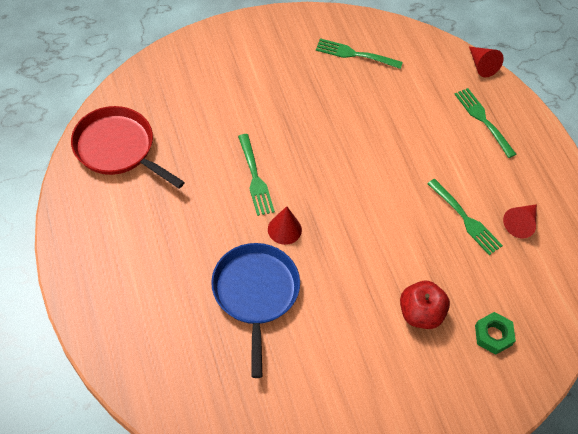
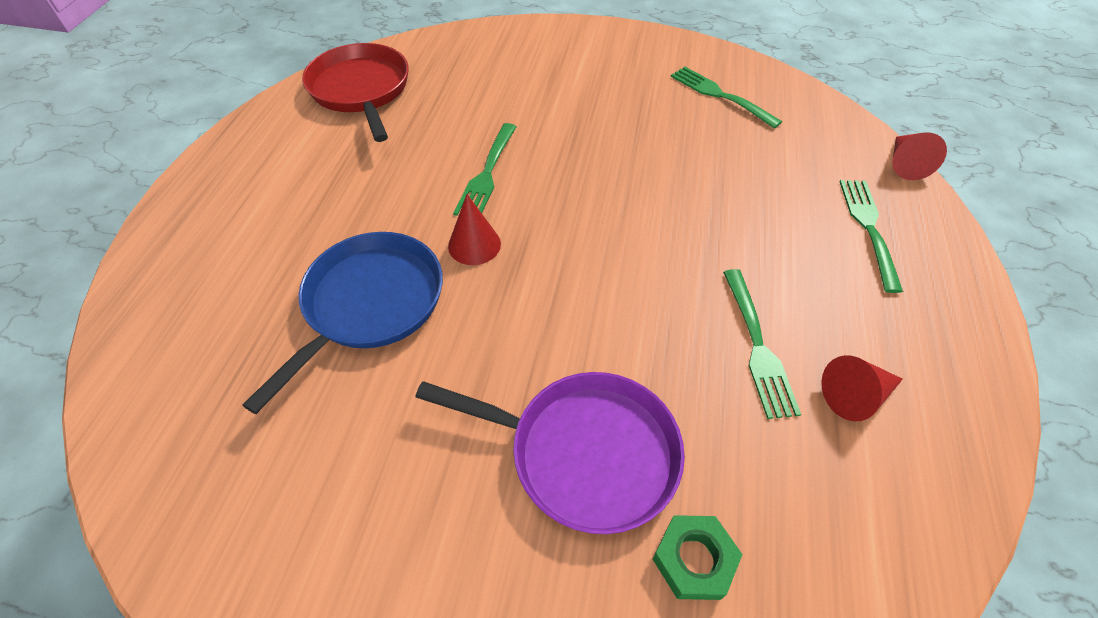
camera: 35 degrees right, 5 degrees down
(420, 313) = (585, 452): red apple -> purple pan

